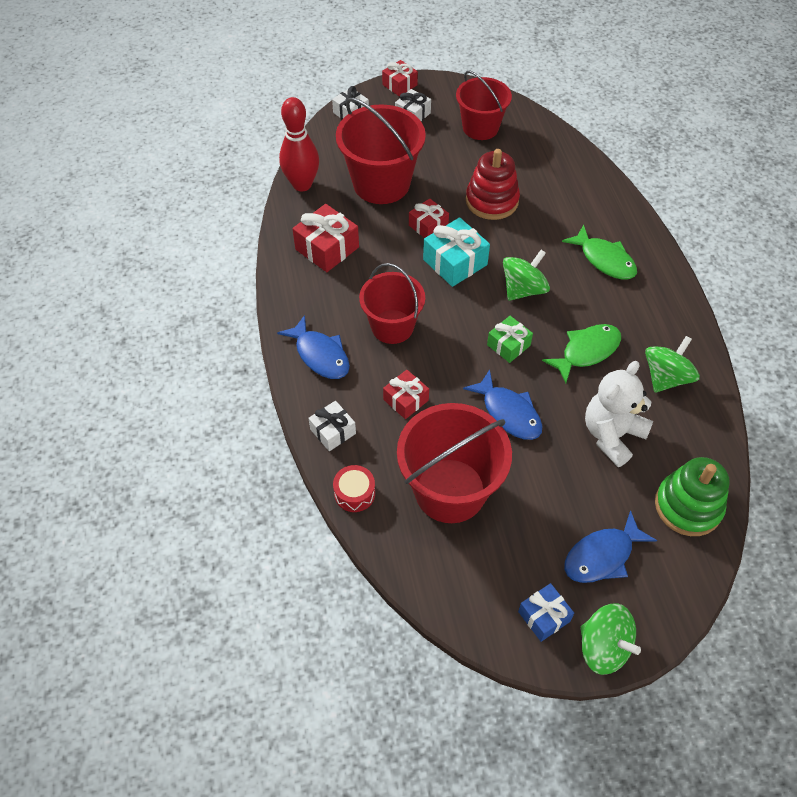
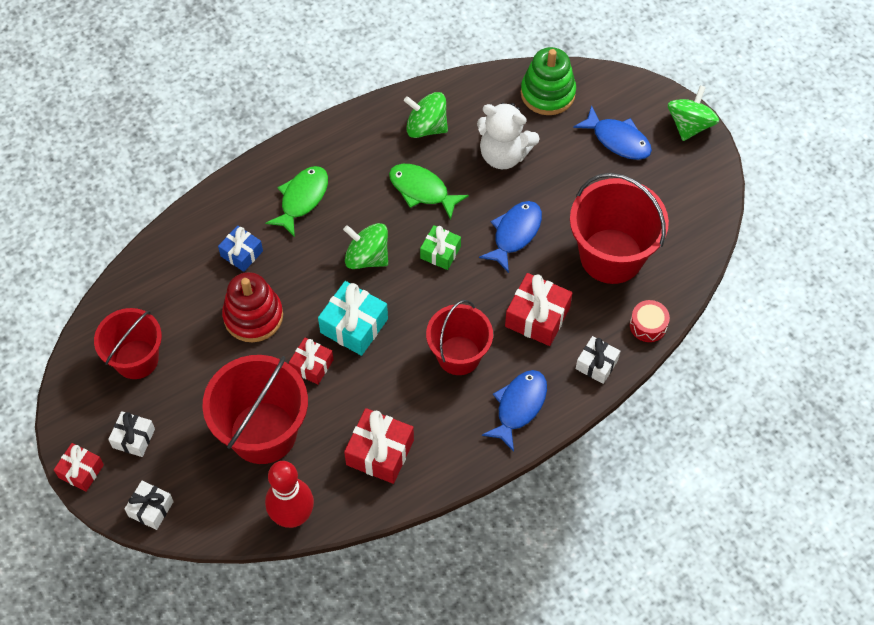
camera: 110 degrees left, 5 degrees up
(406, 400) = (537, 317): red gift -> red gift, size x1.58
(544, 616) = (685, 166): blue gift -> blue gift (241, 253)

